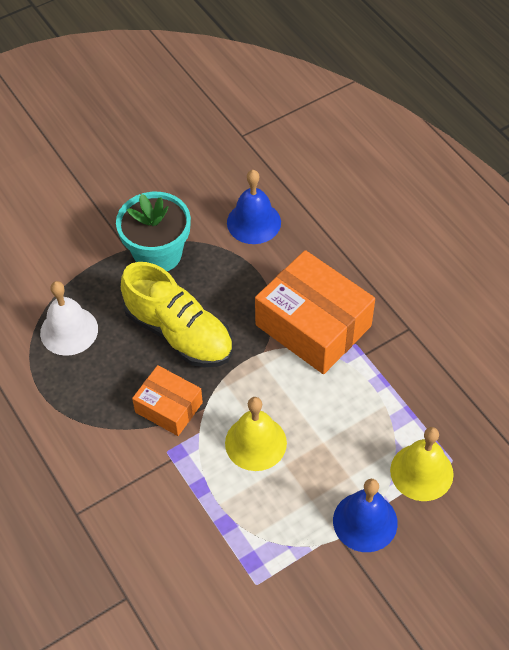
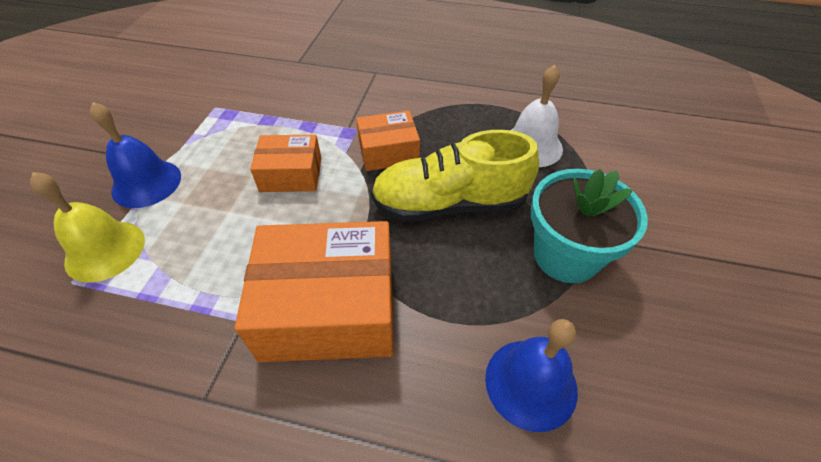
camera: 135 degrees right, 5 degrees down
(255, 443) = (291, 174): yellow bell -> orange box

